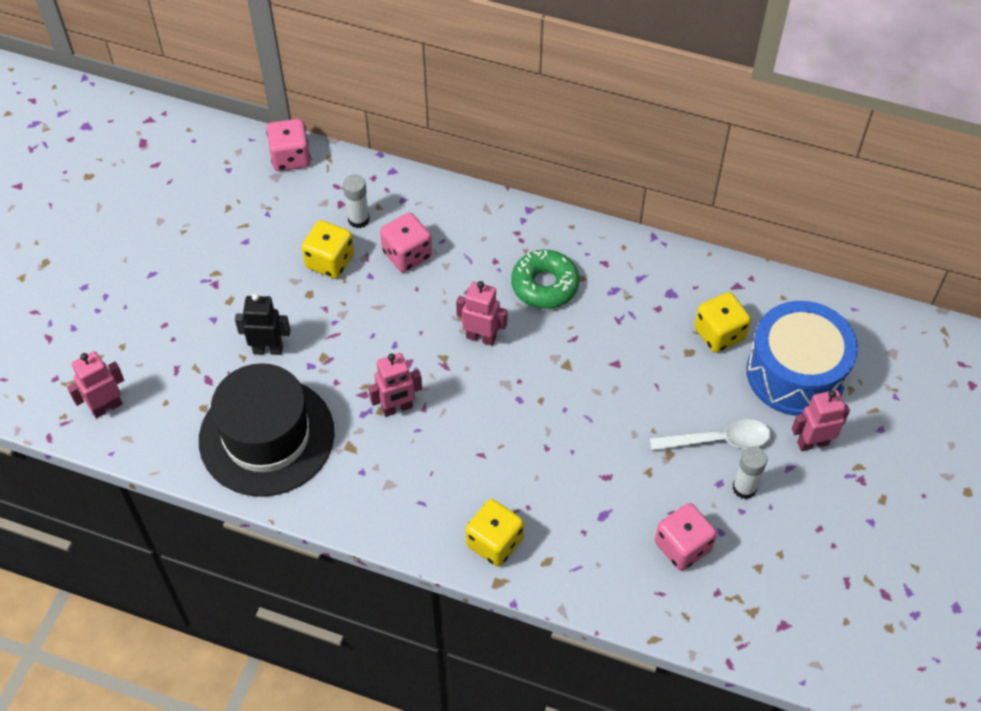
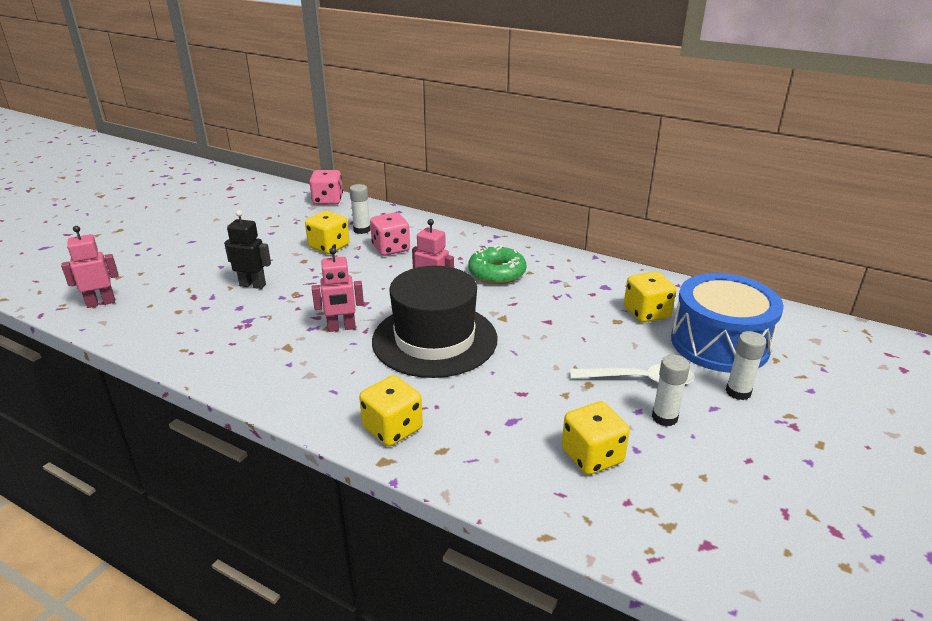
camera: 10 degrees right, 25 degrees down
(266, 436) = (219, 333): black hat -> black hat (434, 339)
(682, 546) = (592, 456): pink dice -> yellow dice
(812, 443) = (738, 392): pink robot -> white glue stick

